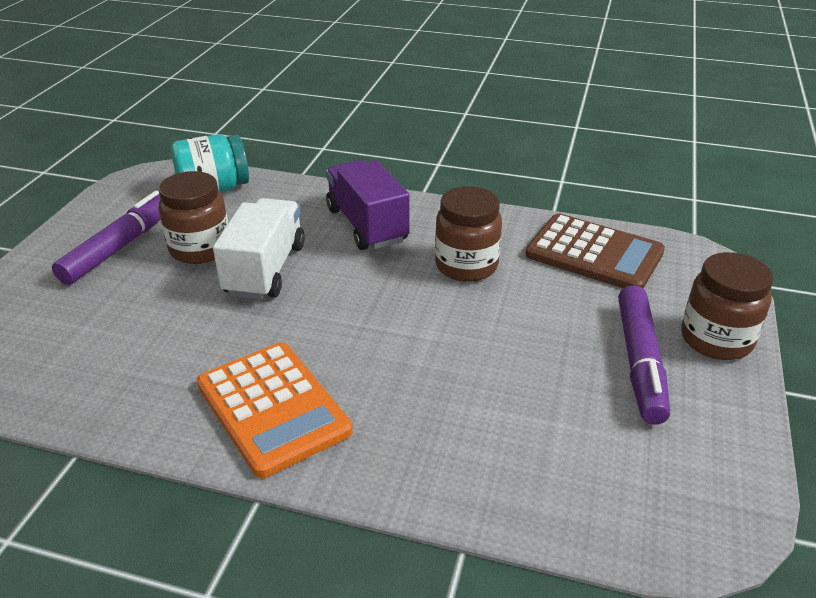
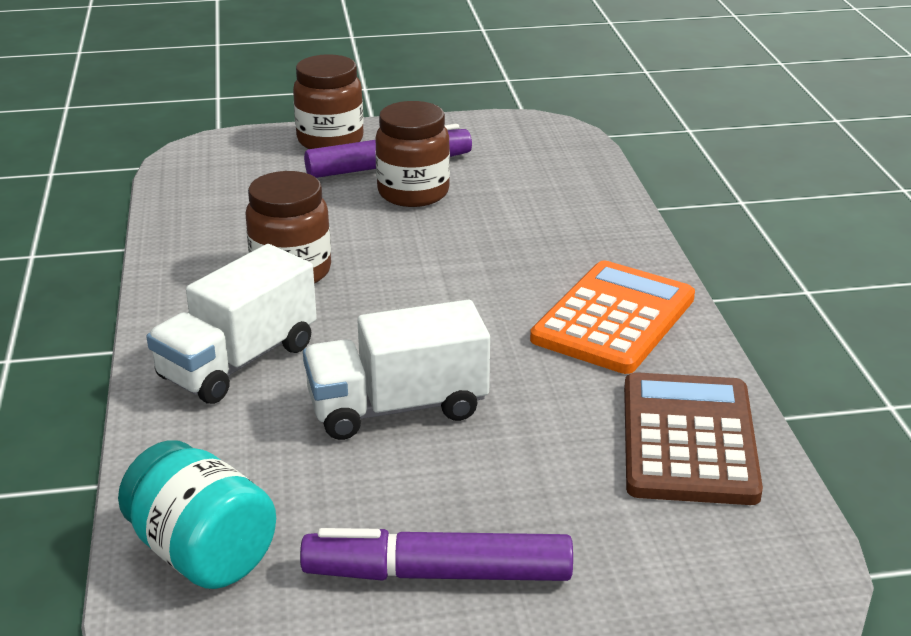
camera: 115 degrees left, 5 degrees down
(200, 249) = (388, 486): brown jar -> brown jar (413, 193)
(367, 225) = (238, 362): purple truck -> white truck
(594, 254) = (219, 206): brown calculator -> brown calculator (689, 440)

